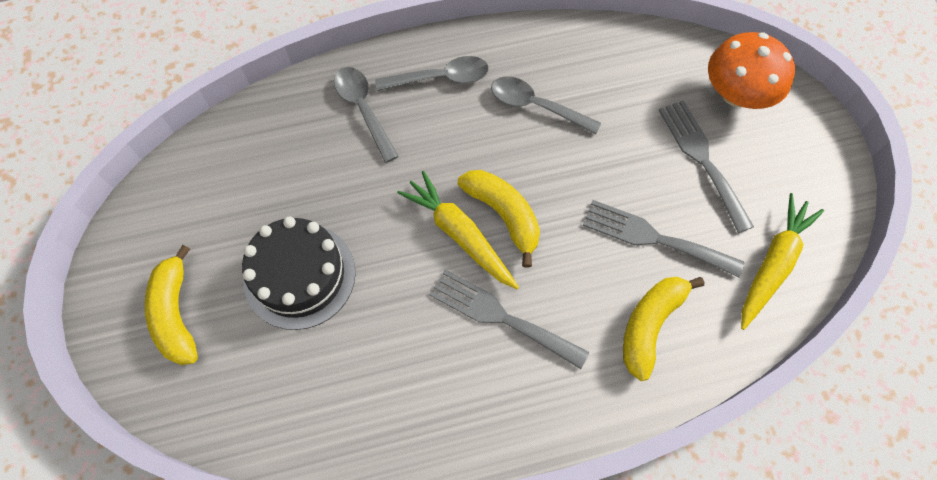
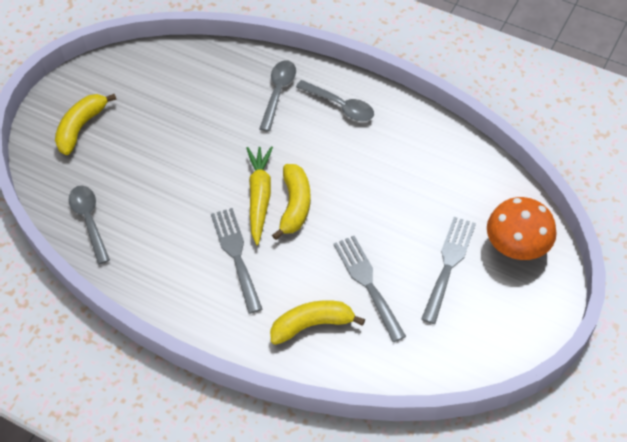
camera: 45 degrees right, 10 degrees down
(299, 275) = (156, 154): black cake -> none
(536, 106) = (380, 161): grey spoon -> grey spoon (89, 221)
(773, 264) = (423, 353): yellow carrot -> none

